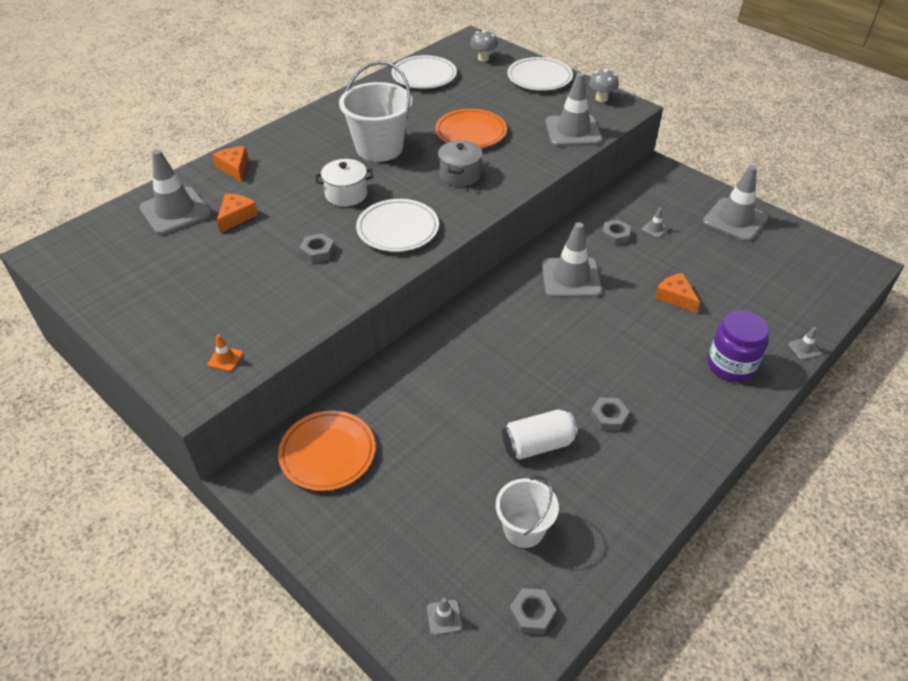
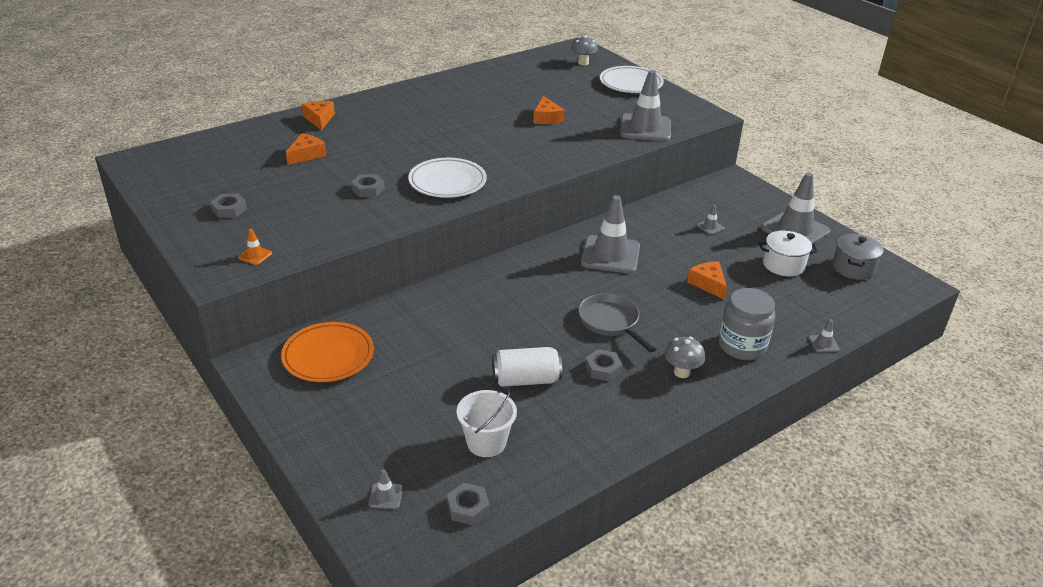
camera: 10 degrees right, 10 degrees down
(175, 211) = (255, 144): grey traffic cone -> none
(346, 194) = (411, 150): white pot -> white pot (783, 265)
(379, 148) = (456, 120): white bucket -> none
(424, 76) = (521, 70): white plate -> none
(460, 175) = (522, 149): grey pot -> grey pot (853, 268)
(471, 133) = (546, 118): orange plate -> orange cheese
(598, 359) = (611, 322): none -> grey pan
(601, 99) = (684, 106): grey mushroom -> grey mushroom (681, 372)
(615, 235) = (668, 227): grey nut -> grey nut (229, 209)
(730, 365) = (742, 346): purple jar -> grey jar

